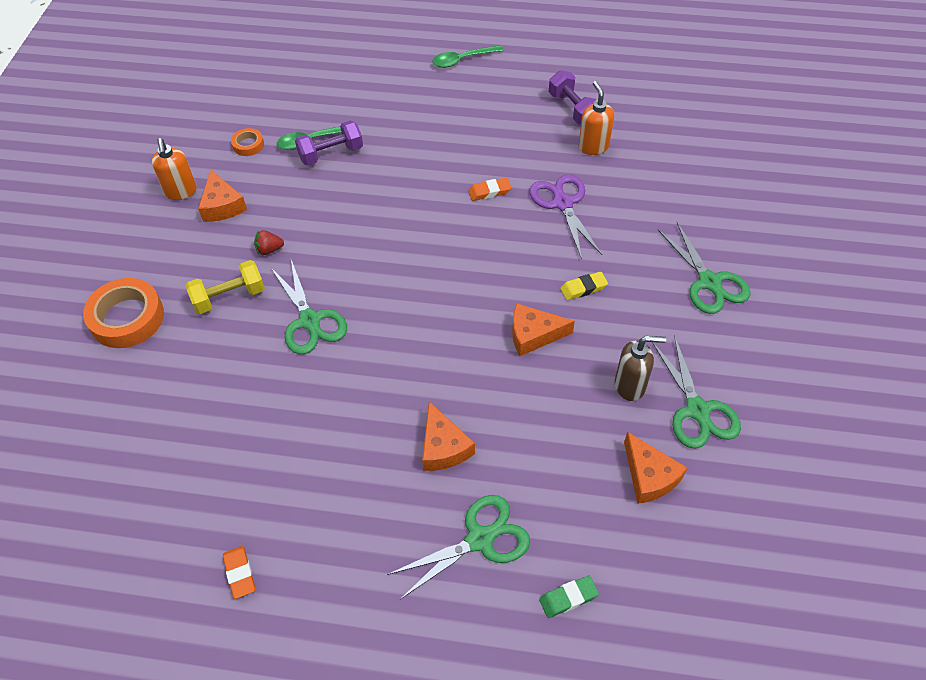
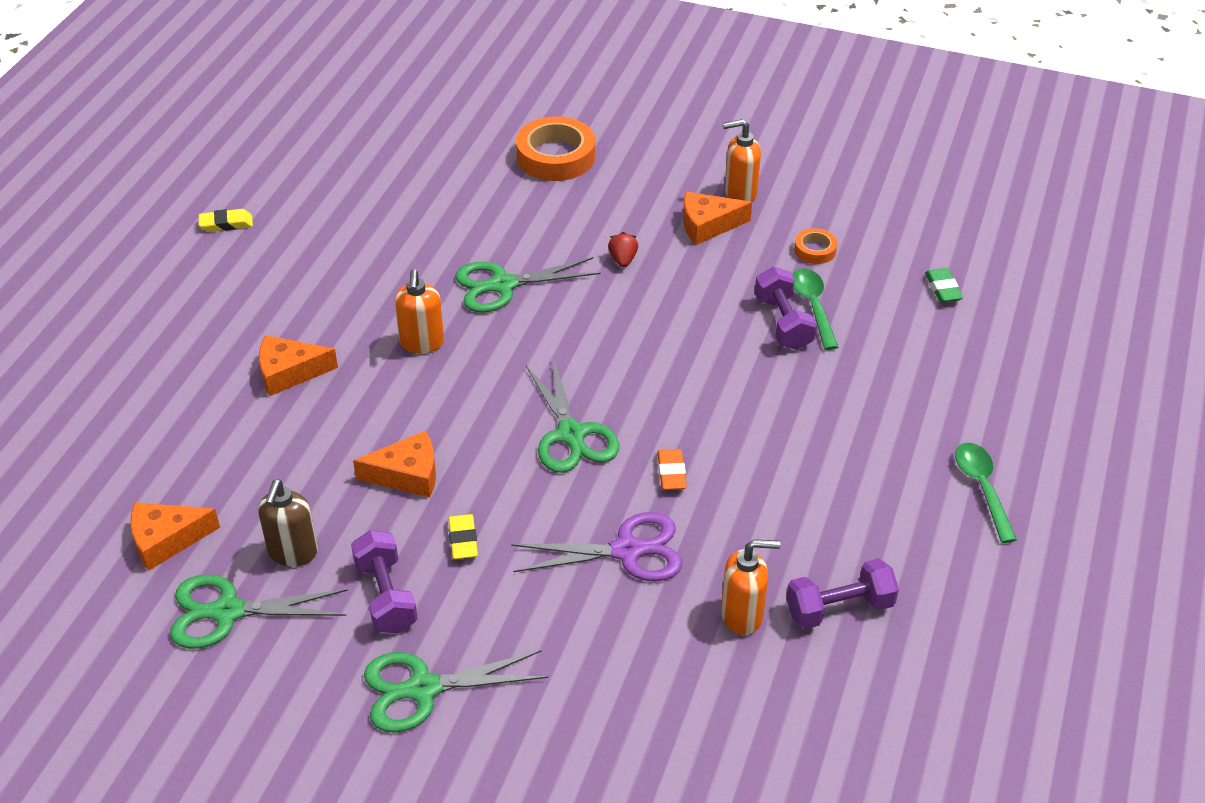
camera: 100 degrees right, 10 degrees down
(229, 297) = (560, 227): yellow dumbbell -> none
(240, 573) = (226, 224): orange eraser -> yellow eraser
(389, 360) = (422, 343): none -> orange soap dispenser
(479, 539) = (170, 385): green scissors -> green scissors (571, 434)
(533, 335) = (407, 475): orange cheese -> orange cheese turned 75 degrees clockwise
(568, 598) = (72, 441): green eraser -> green eraser (942, 289)
(646, 319) = (386, 596): none -> purple dumbbell

